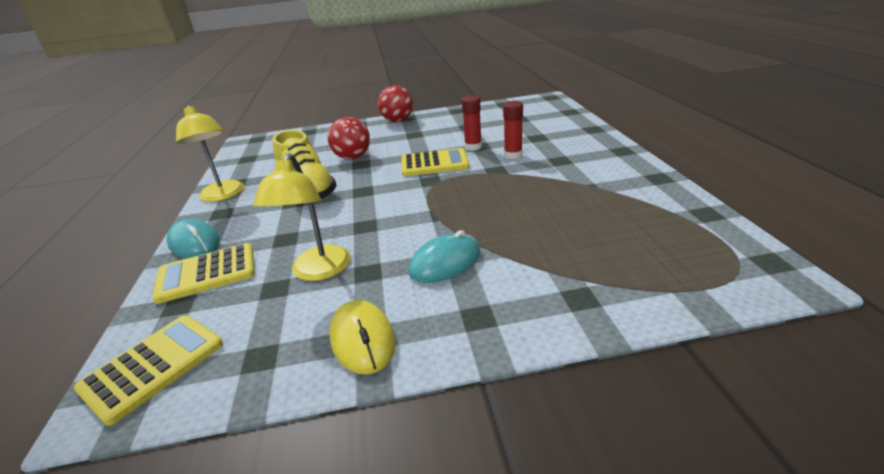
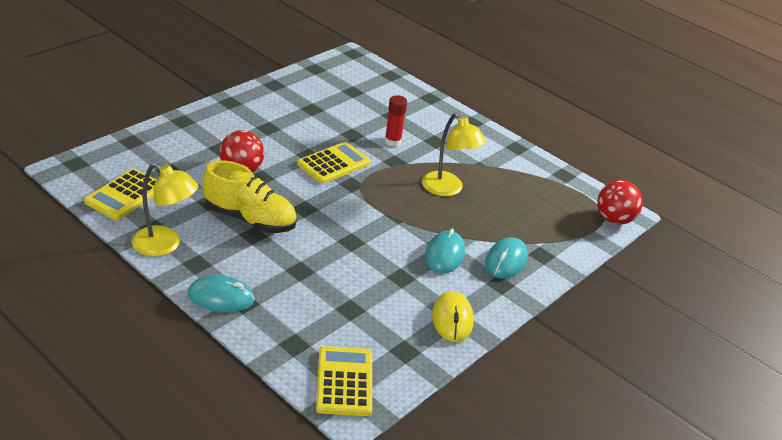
camera: 45 degrees left, 5 degrees up
(207, 273) = (278, 317): yellow calculator -> yellow calculator (125, 195)
(318, 271) = (365, 288): yellow lamp -> yellow lamp (447, 189)
(362, 339) = (452, 319): yellow mouse -> yellow mouse turned 60 degrees clockwise
(397, 121) = (224, 109): red ball -> red ball (614, 219)
(473, 147) = (347, 137): red glue stick -> none
(517, 290) = (506, 261): none -> turquoise mouse

